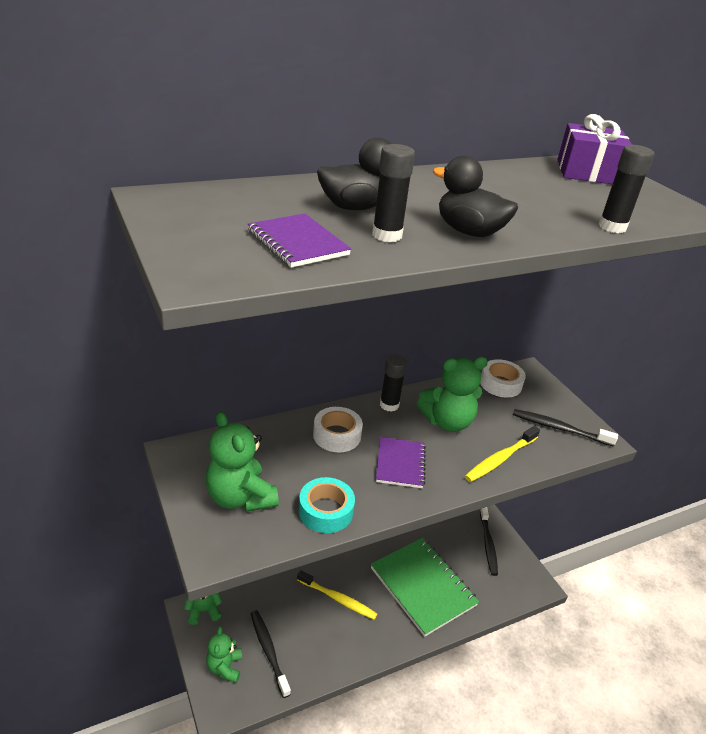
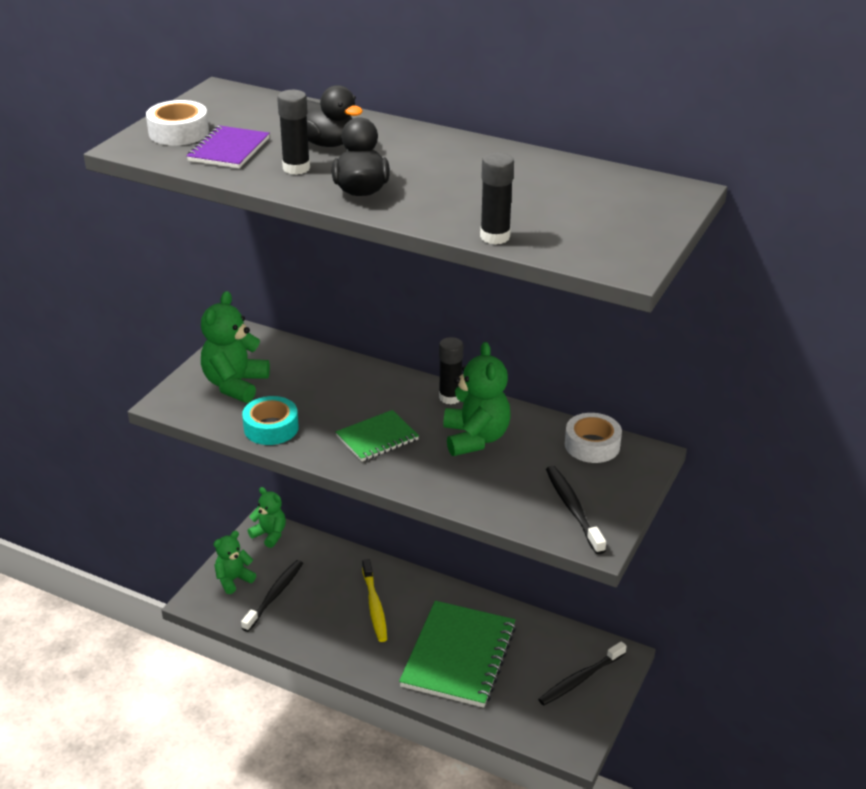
camera: 55 degrees right, 0 degrees up
(337, 435) = (367, 391): white tape -> white tape (178, 132)
(400, 464) = (377, 438): purple notebook -> green notebook
(447, 422) = (475, 438): green teddy bear -> green teddy bear turned 135 degrees counterclockwise
(500, 459) = (465, 489): yellow toothbrush -> none
(587, 172) = (634, 195): purple gift -> none

